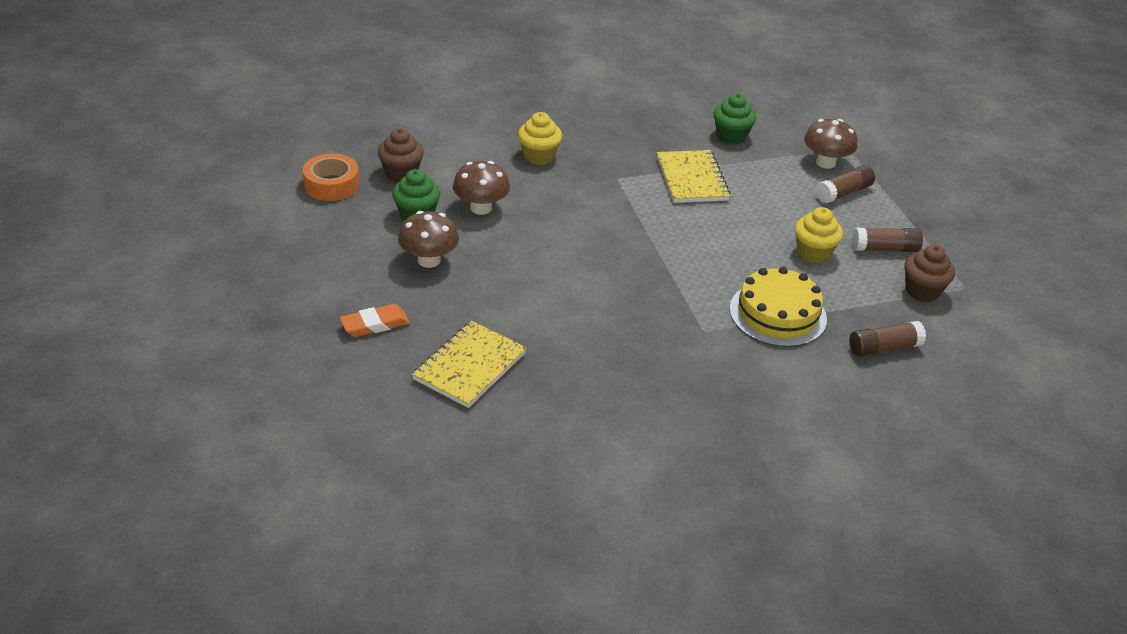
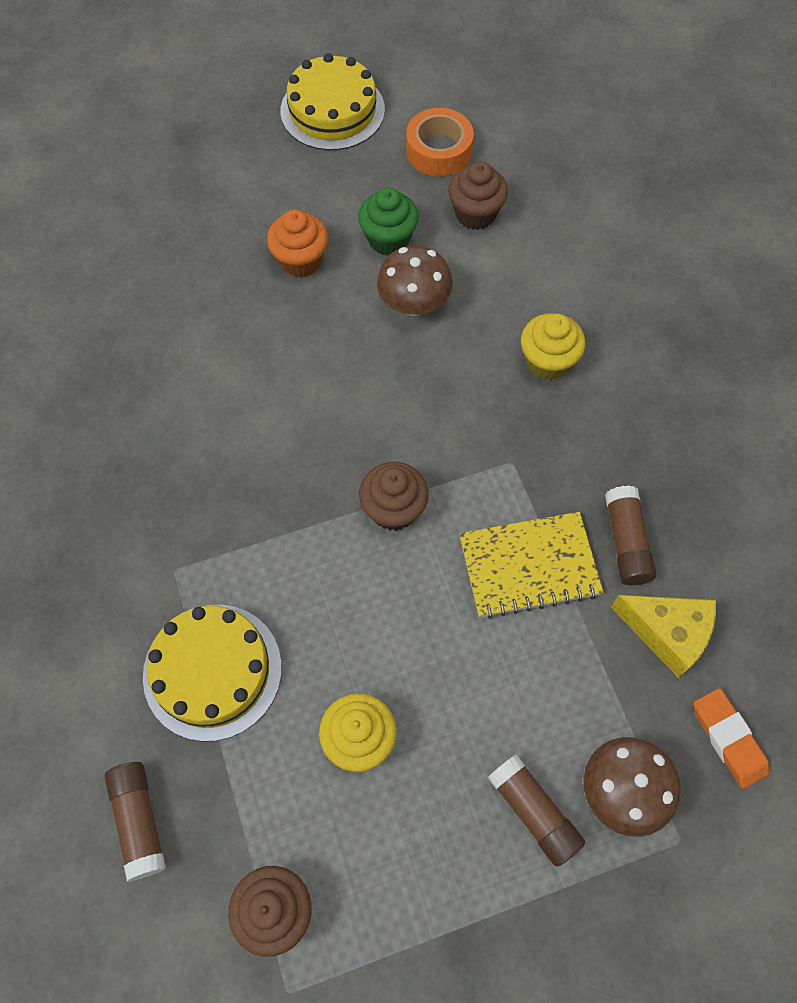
camera: 90 degrees right, 25 degrees up
(267, 235) = (332, 110): none -> yellow cake
(375, 324) = (183, 225): orange eraser -> orange eraser (728, 739)
(429, 260) = (300, 261): brown mushroom -> orange cupcake
(470, 366) = (113, 317): yellow notebook -> none
(653, 229) = (393, 509): none -> brown cupcake
(731, 136) = (667, 633): green cupcake -> yellow cheese
(884, 249) = (382, 863): brown glue stick -> brown glue stick (626, 542)

